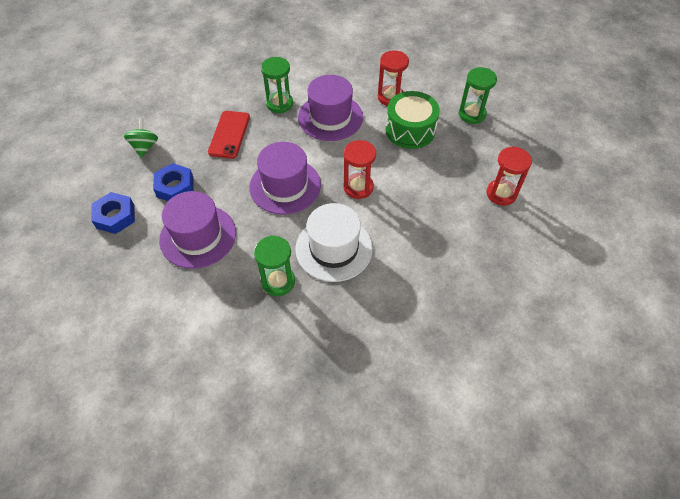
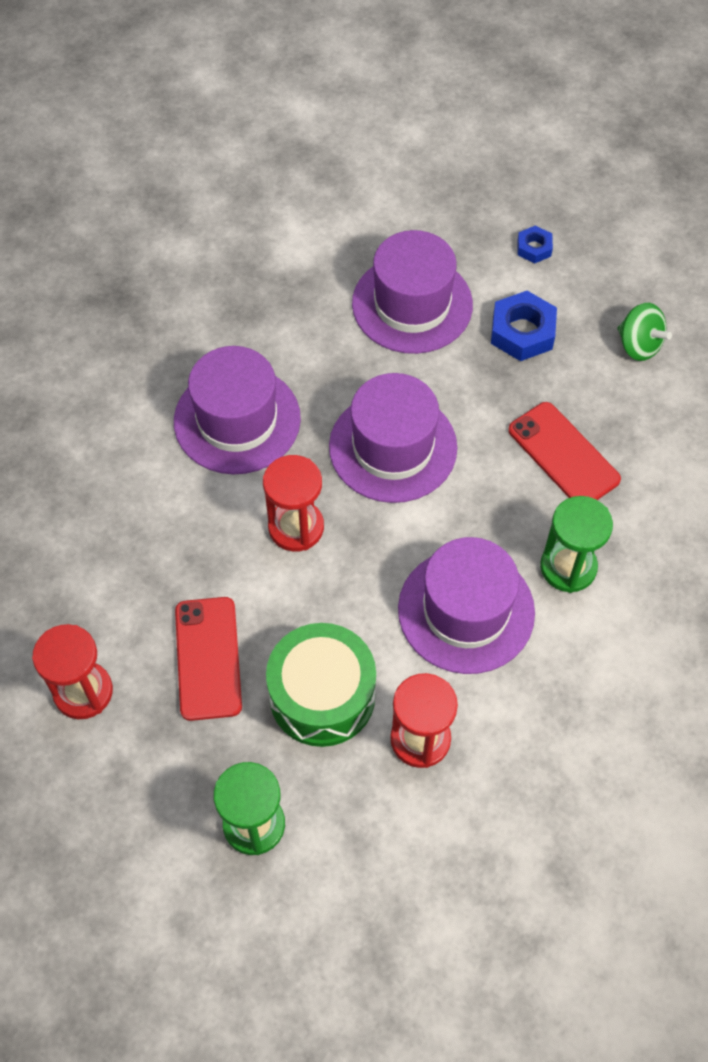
camera: 135 degrees right, 5 degrees up
(115, 216) = (534, 248): blue nut -> blue nut, size x0.56
(278, 281) = (259, 333): green hourglass -> none
(334, 248) = (237, 420): white hat -> purple hat
(440, 170) = (208, 658): none -> red phone

